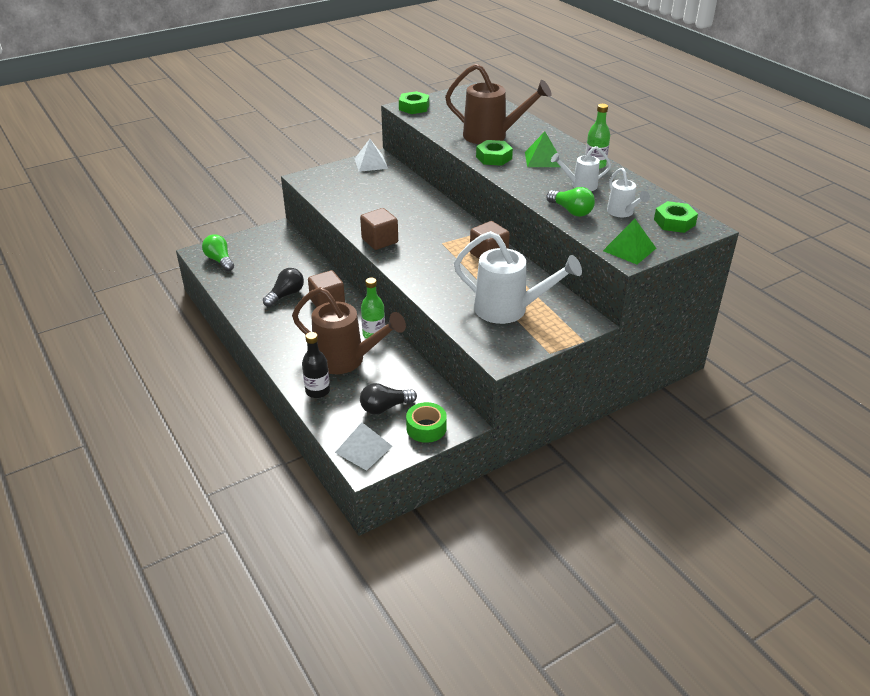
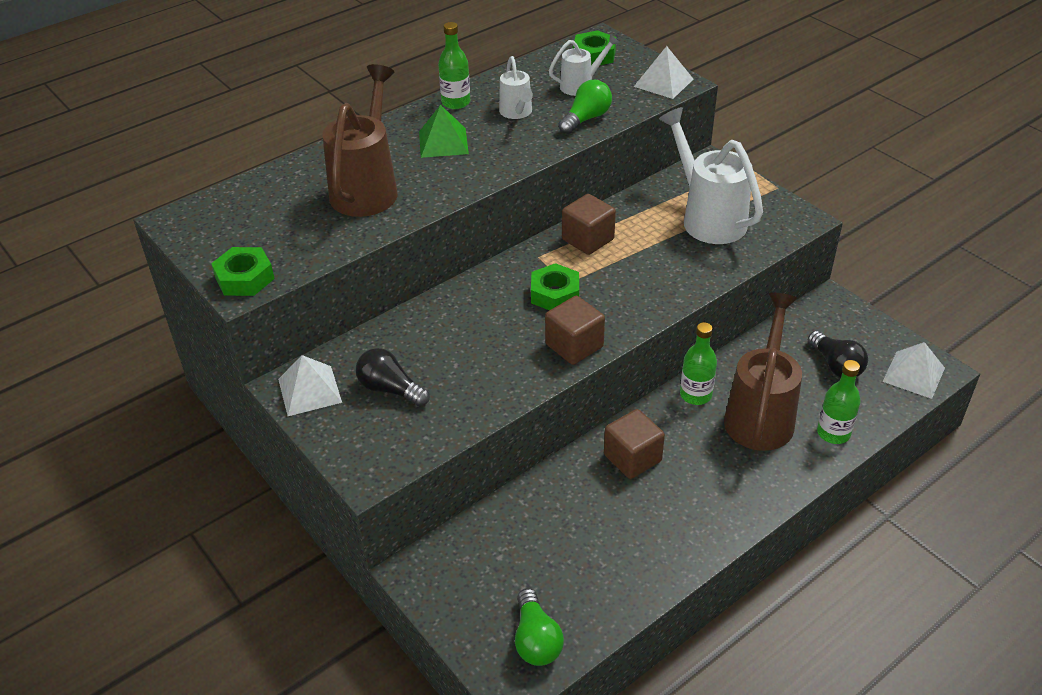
camera: 95 degrees left, 5 degrees up
(220, 260) = (536, 640): green light bulb -> green light bulb turned 60 degrees counterclockwise
(286, 295) = (625, 514): black light bulb -> black light bulb (390, 389)
(317, 391) = (833, 433): black bottle -> green bottle
(426, 428) = (854, 327): green tape -> none
(494, 157) = (442, 183): green nut -> green nut (555, 294)
(508, 310) = (708, 218): white watering can -> white watering can turned 45 degrees counterclockwise
(629, 249) = (663, 82): green pyramid -> white pyramid

